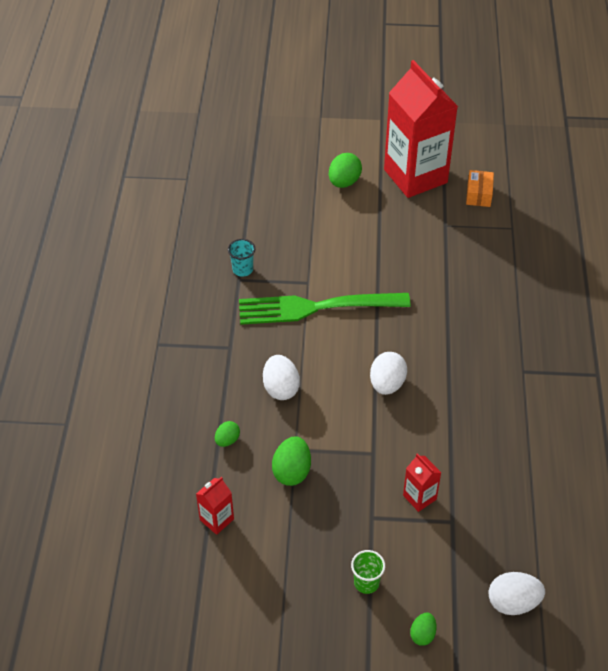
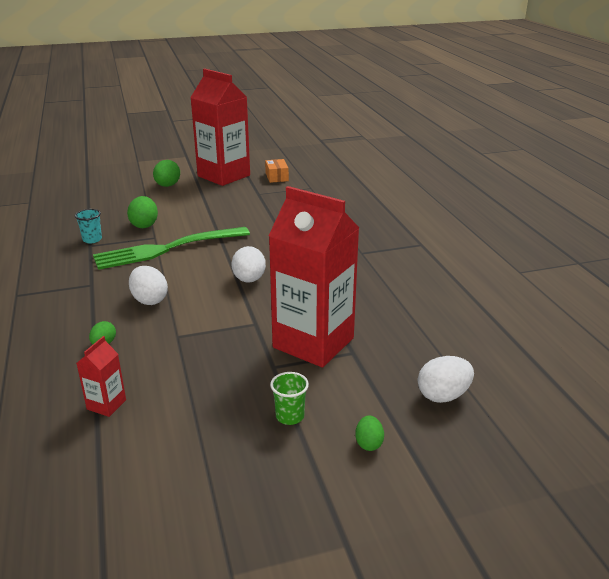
camera: 20 degrees left, 20 degrees down
(292, 471) = (179, 351): green egg -> green egg (144, 225)
(419, 497) = (313, 343): red carton -> red carton, size x2.43

